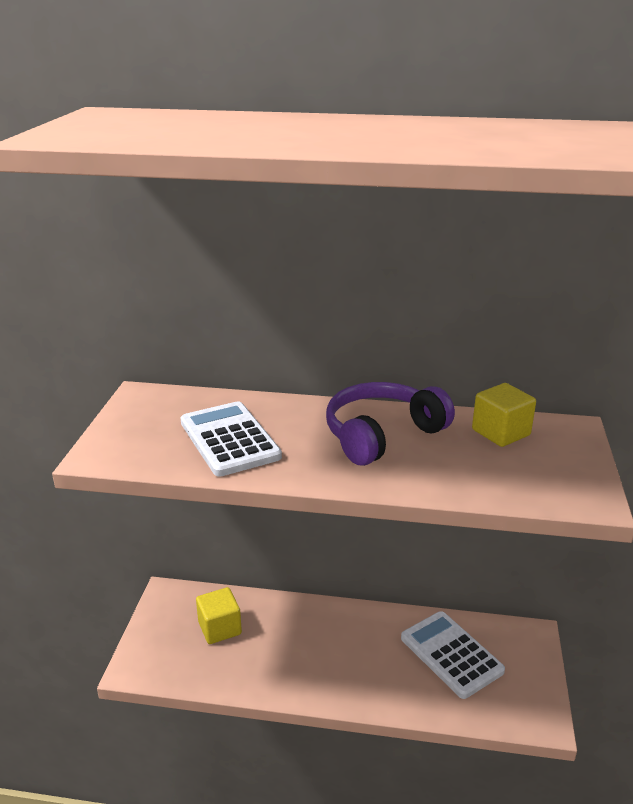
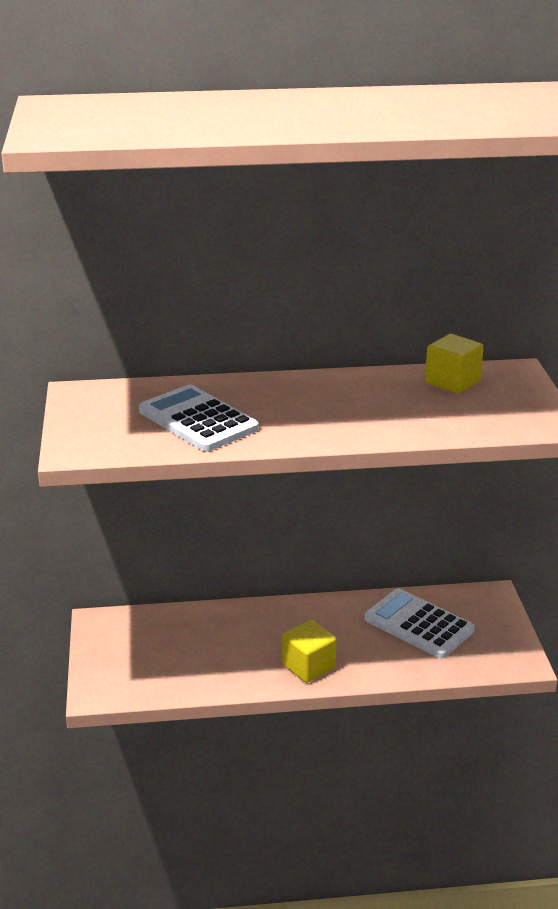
camera: 15 degrees left, 0 degrees up
(220, 628) = (173, 642): yellow cube -> yellow cube (308, 666)
(382, 434) = (343, 397): purple headphones -> none

